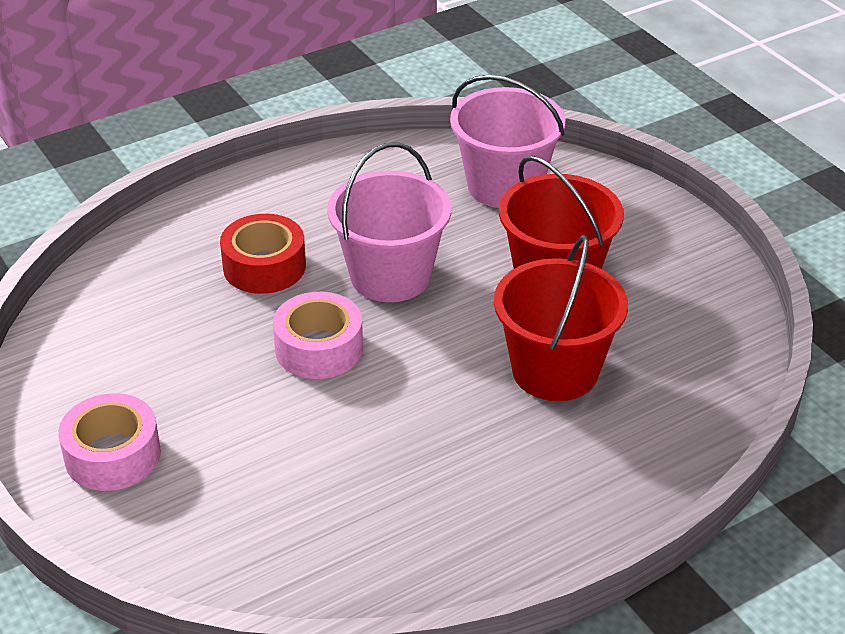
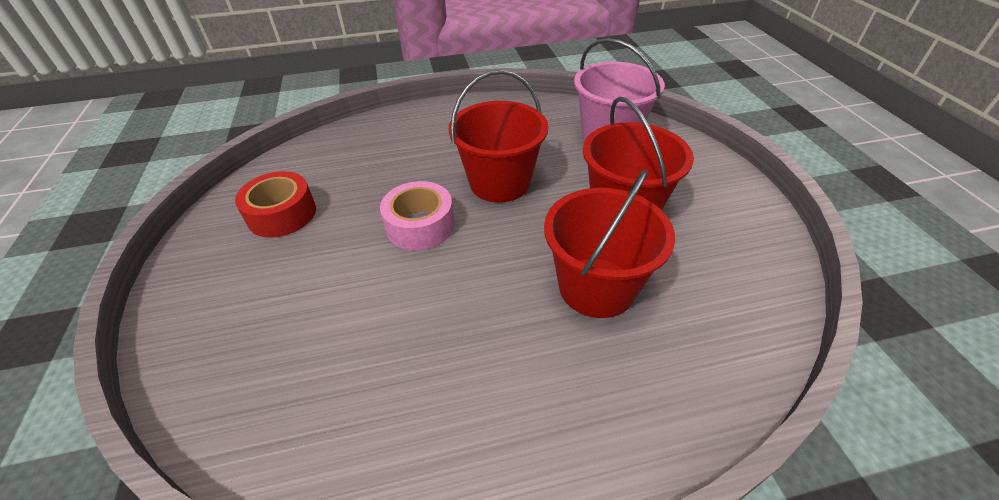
camera: 20 degrees right, 5 degrees up
(112, 455) = (225, 275): pink tape -> none
(264, 266) = (418, 160): red tape -> red tape (282, 214)
(390, 276) = (499, 183): pink bucket -> red bucket

